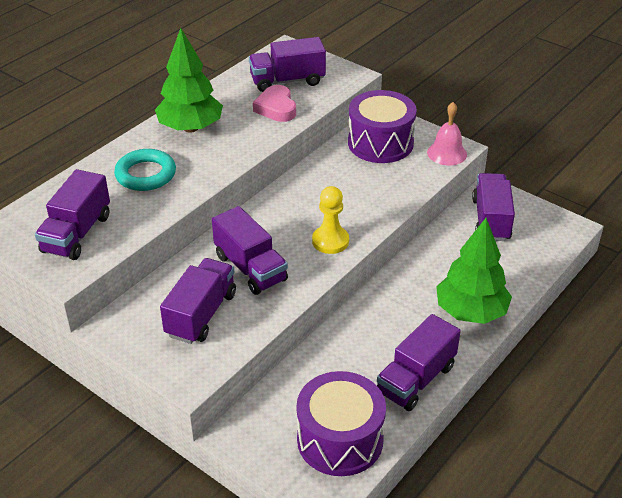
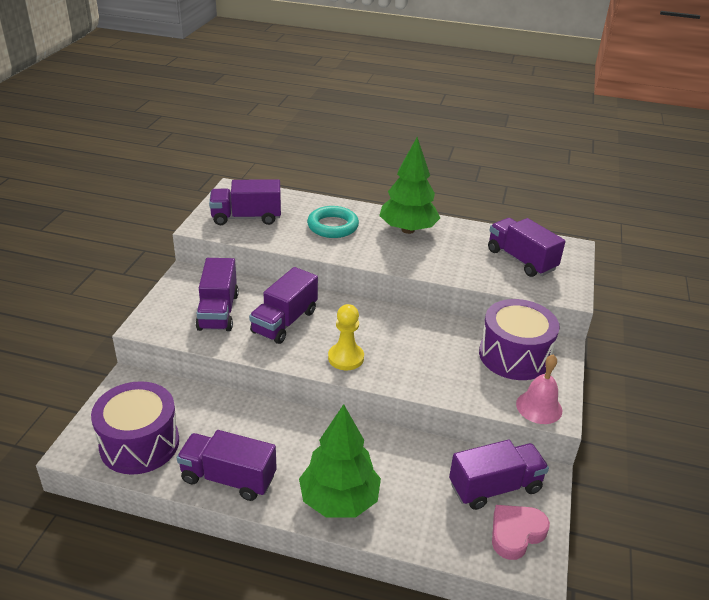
camera: 65 degrees right, 5 degrees down
(201, 314) = (218, 311): purple truck -> purple truck turned 90 degrees clockwise
(276, 108) = (474, 264): pink heart -> pink heart (516, 533)

